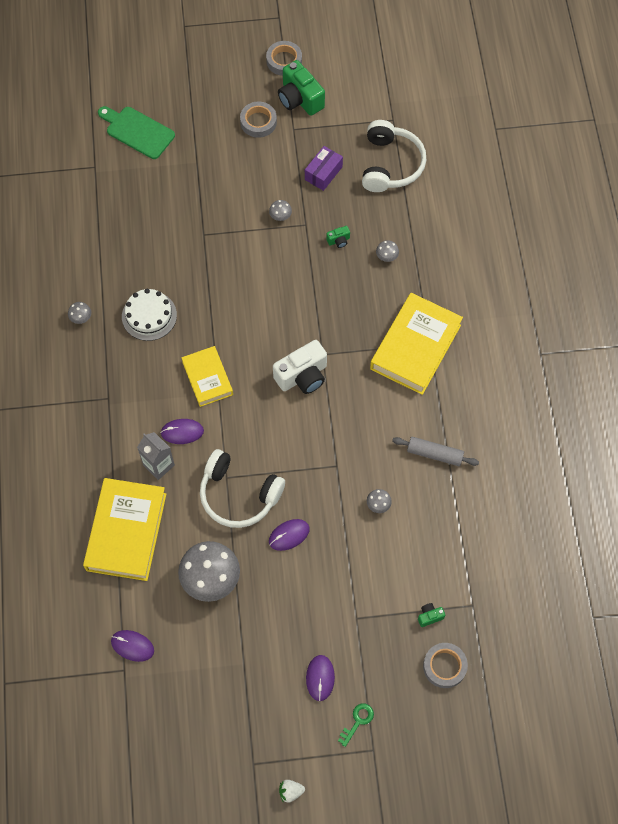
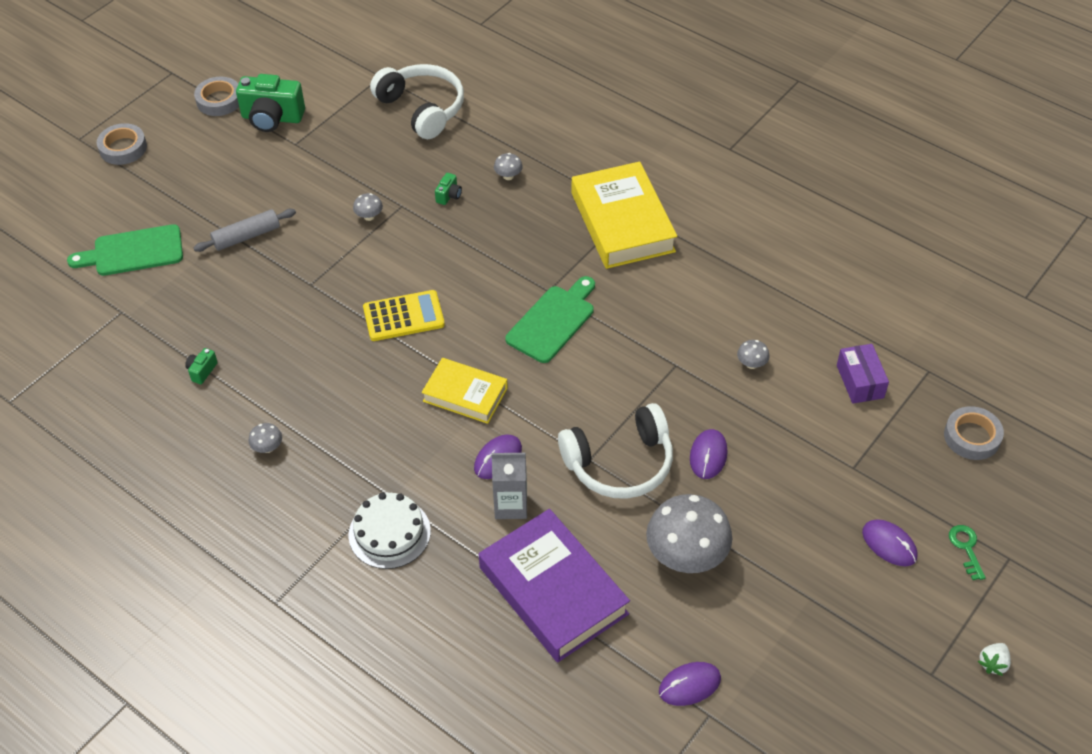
camera: 45 degrees left, 15 degrees down
(126, 532) = (553, 590): yellow book -> purple book
(149, 316) = (339, 390): white cake -> white cake (389, 533)
(229, 300) = (403, 316): none -> yellow calculator
(258, 122) = (253, 161): grey tape -> grey tape (123, 148)
(302, 376) = (553, 321): white camera -> green cutting board
(323, 173) = (368, 156): purple box -> purple box (860, 381)
(429, 616) = (908, 410): green camera -> green camera (202, 371)
(434, 454) = (745, 287): grey rolling pin -> grey rolling pin (246, 236)

